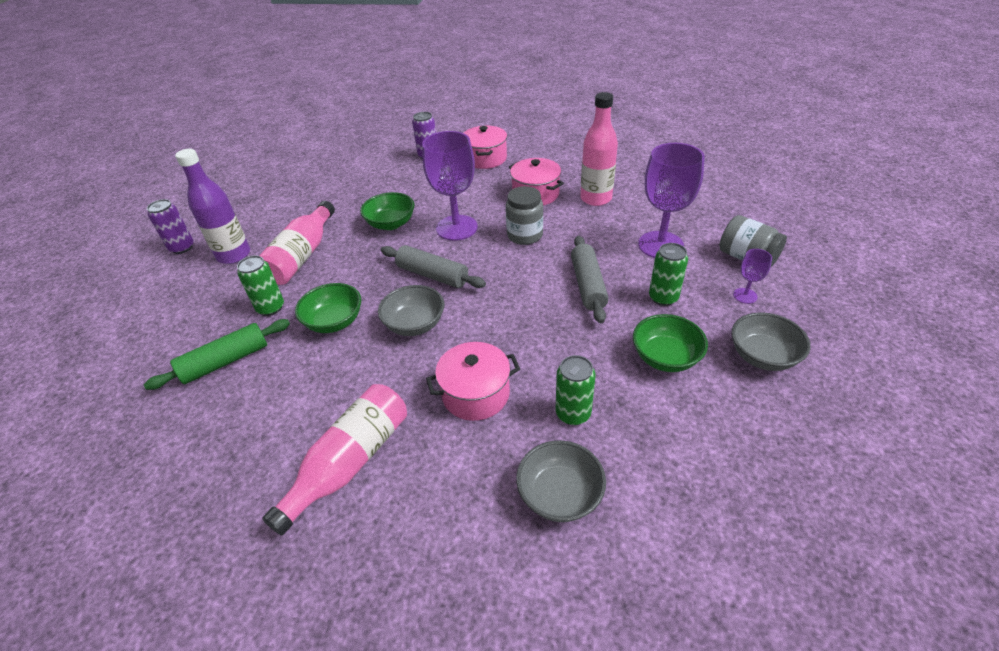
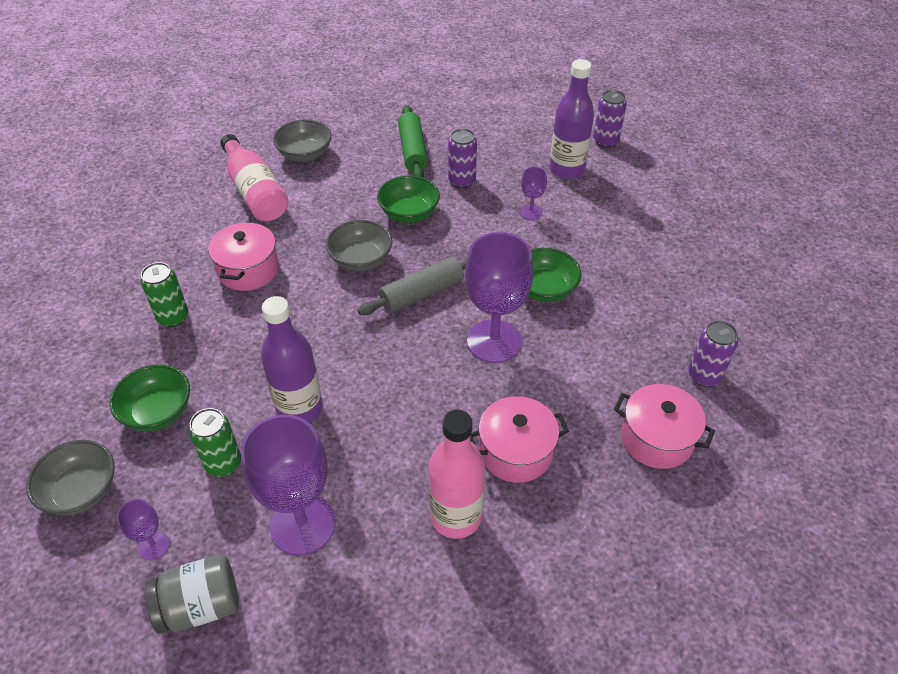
camera: 115 degrees right, 5 degrees up
(270, 308) = (462, 181): green can -> purple can
(302, 256) = (531, 212): pink bottle -> purple goblet
(525, 235) = (431, 396): grey jar -> none
(560, 494) = (125, 279): grey bowl -> grey bowl (305, 154)
(588, 285) = (300, 408): grey rolling pin -> purple bottle

